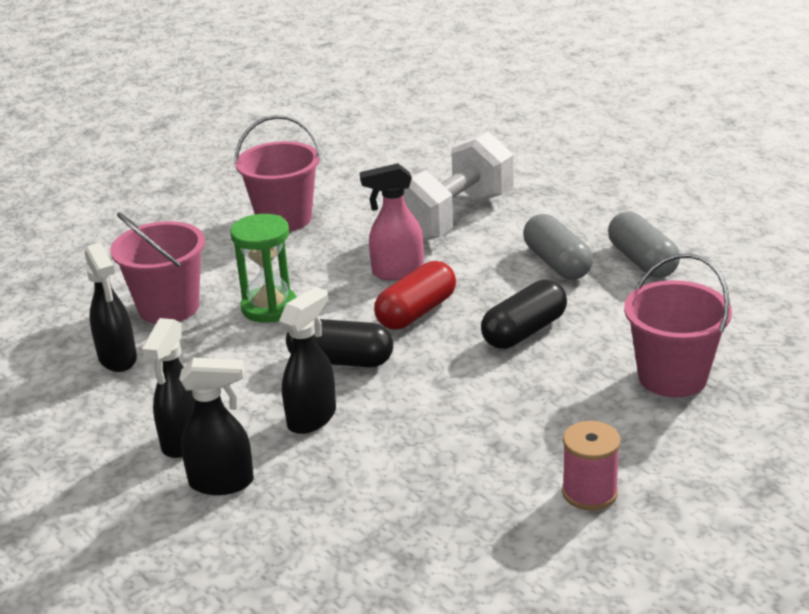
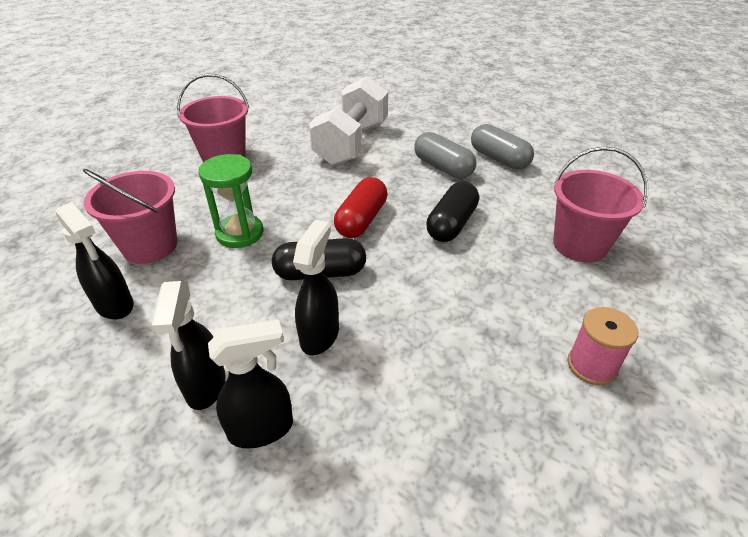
camera: 20 degrees left, 10 degrees up
(397, 272) = (330, 189): pink spray bottle -> none

